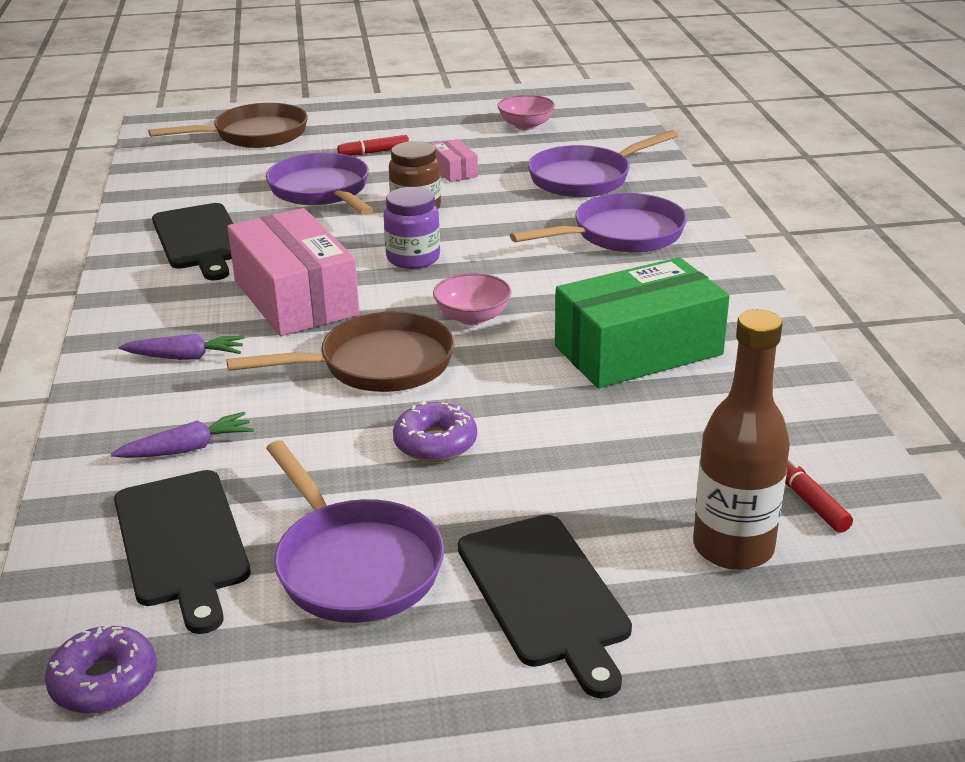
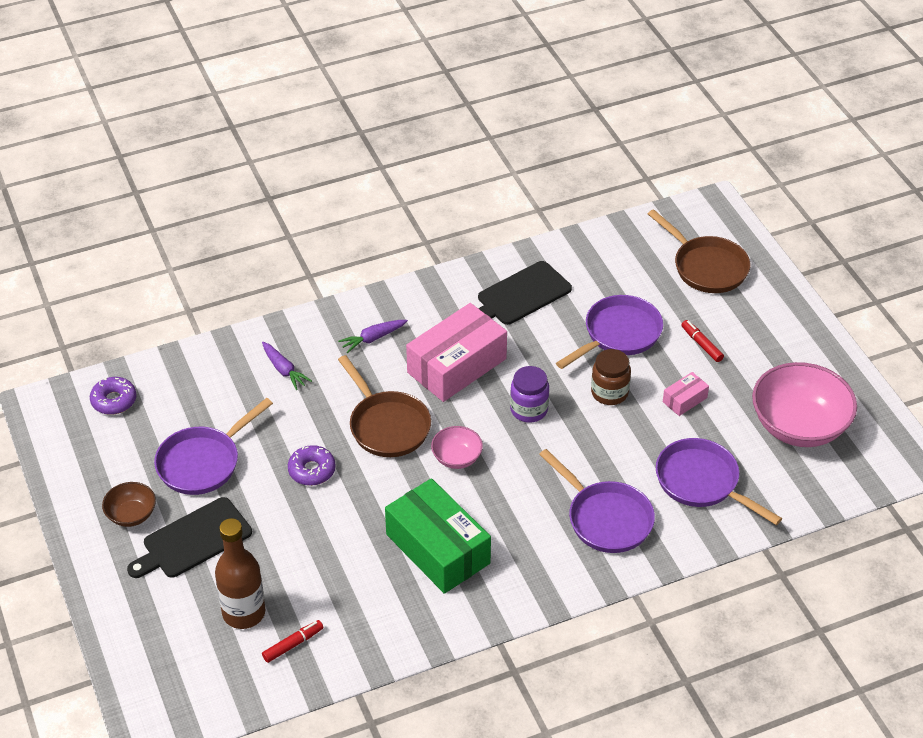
camera: 75 degrees right, 15 degrees up
(181, 542) = (208, 394): black cutting board -> none
(185, 357) = (373, 338): purple carrot -> purple carrot turned 75 degrees clockwise
(447, 679) = (131, 515): none -> brown bowl
(526, 125) = (799, 426): pink bowl -> pink bowl, size x2.03

